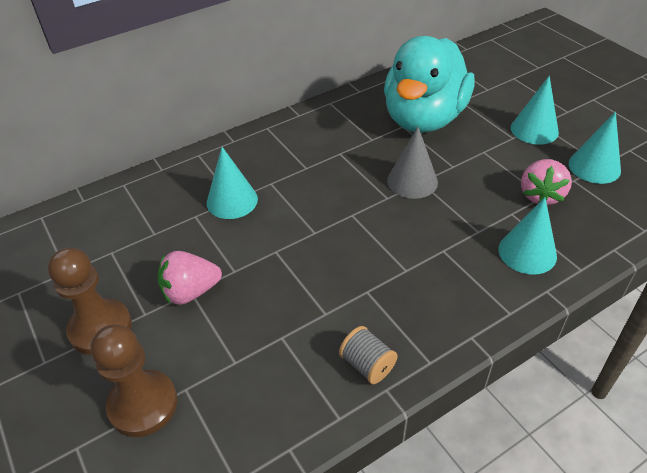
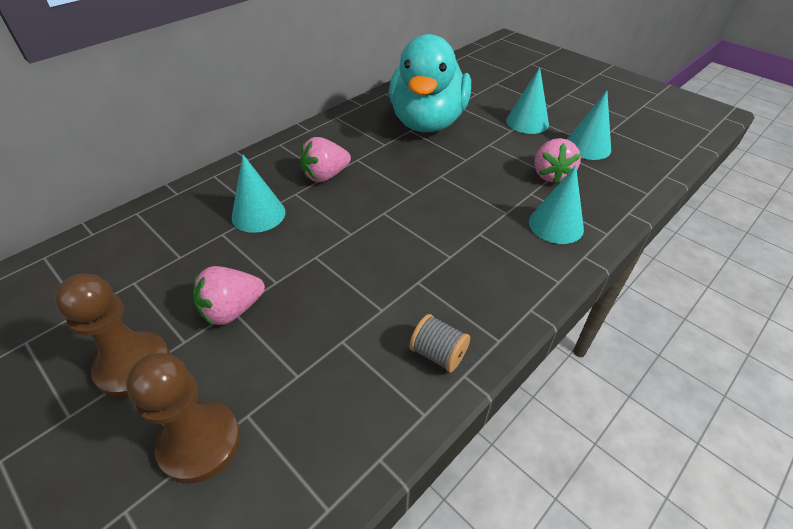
camera: 15 degrees left, 0 degrees up
(304, 168) = (325, 176): none -> pink strawberry
(412, 181) = (432, 176): grey cone -> none

